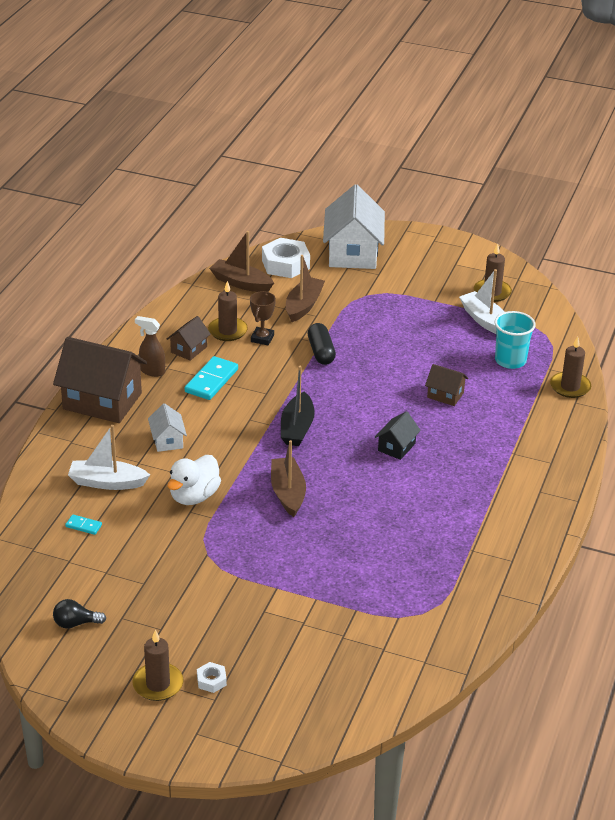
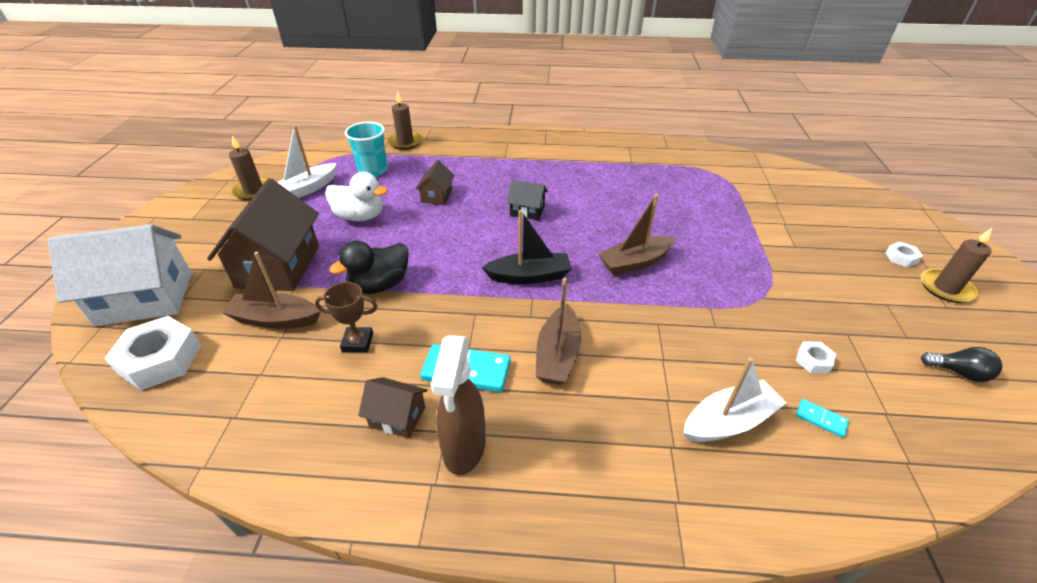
camera: 105 degrees left, 5 degrees up
(75, 623) = (958, 372): black light bulb -> black light bulb turned 45 degrees counterclockwise
(83, 526) = (821, 419): turquoise domino -> turquoise domino turned 60 degrees counterclockwise
(102, 401) = (562, 493): brown house -> brown house (278, 266)
(107, 482) = (728, 421): white boat -> white boat turned 105 degrees counterclockwise
(130, 548) = (813, 361): none -> white nut
(152, 371) = (464, 448): brown spray bottle -> brown spray bottle, size x1.53
(167, 440) = (609, 382): white house -> none
(194, 496) = (690, 329): white duck -> white duck (360, 216)
(227, 331) = (343, 383): brown candle -> none
(241, 283) = (208, 399): brown boat -> brown boat (557, 354)
(321, 352) = (380, 285): black capsule -> black duck

